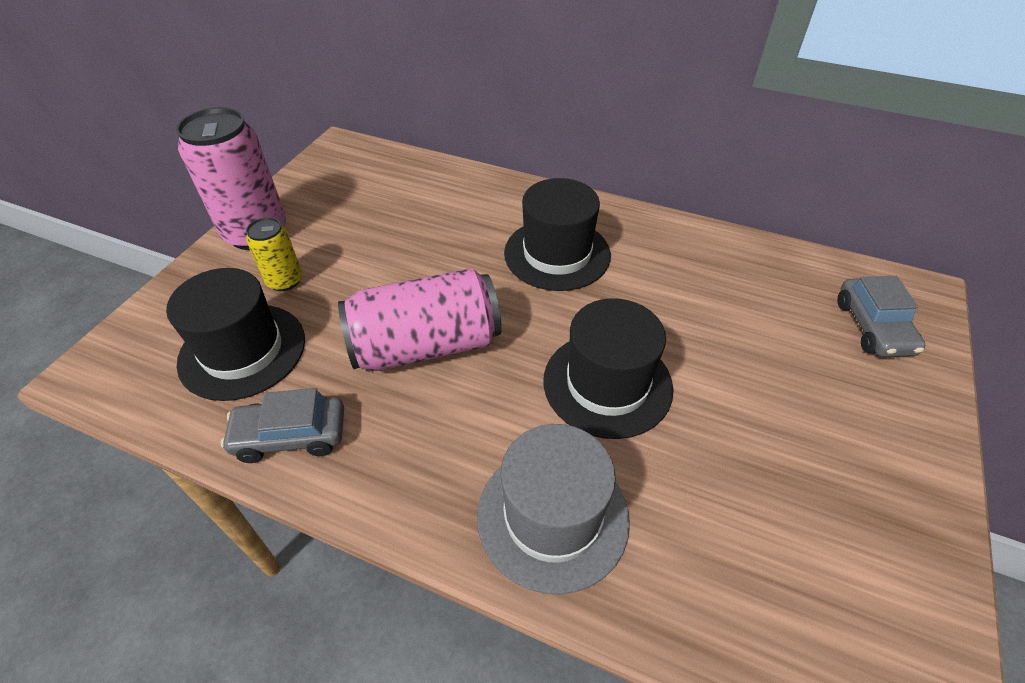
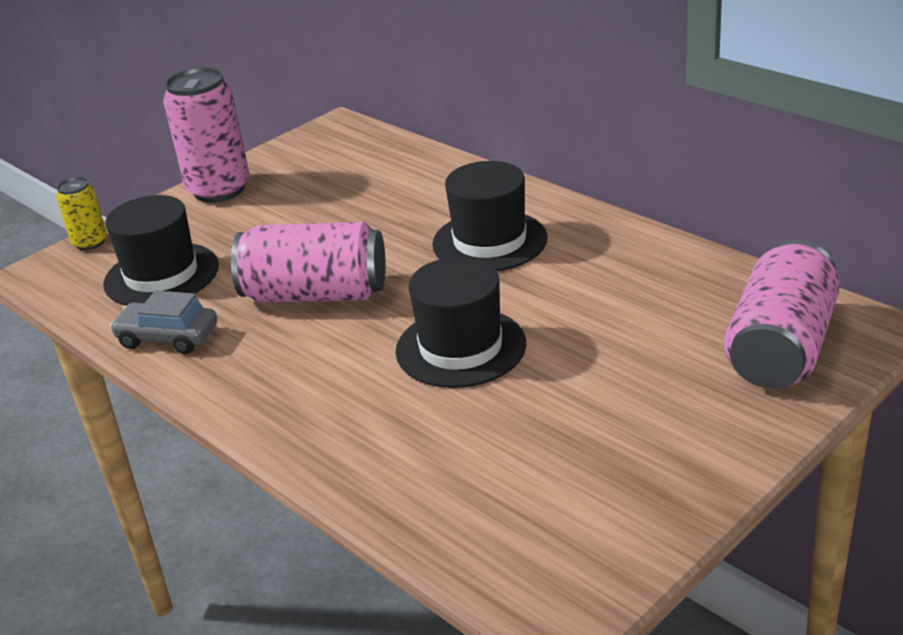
camera: 25 degrees right, 15 degrees down
(285, 281) = (223, 230): yellow can -> yellow can (90, 242)
(552, 516) = (344, 426): grey hat -> none
(873, 327) = (780, 348): grey car -> pink can

